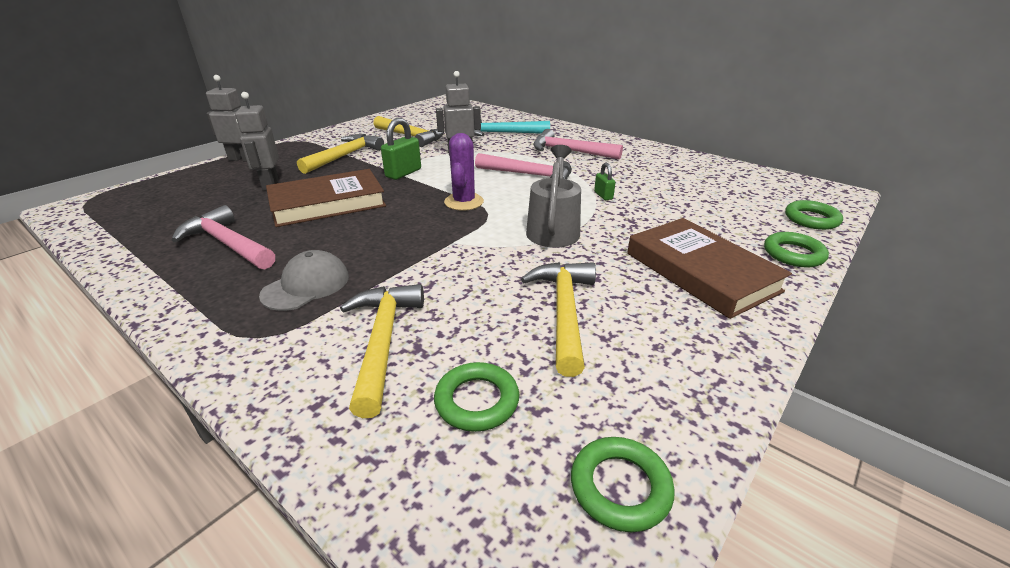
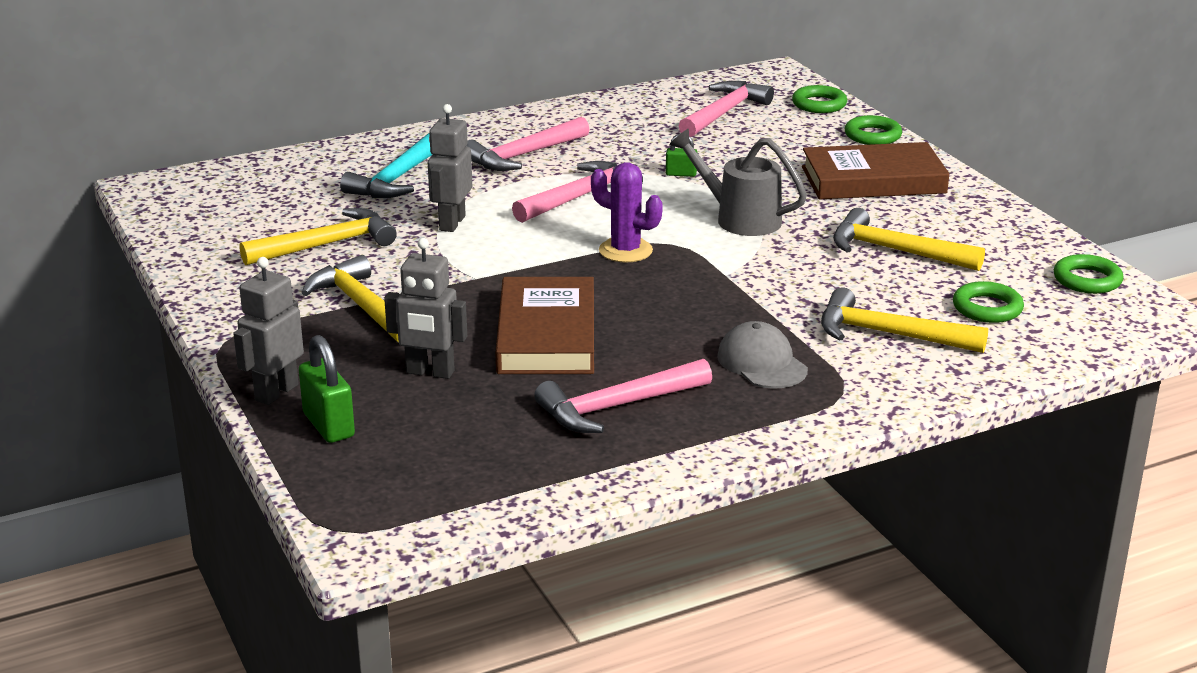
camera: 65 degrees left, 5 degrees down
(403, 173) = (487, 273): green padlock -> green padlock (328, 425)
(727, 189) = (724, 113): none -> pink hammer

